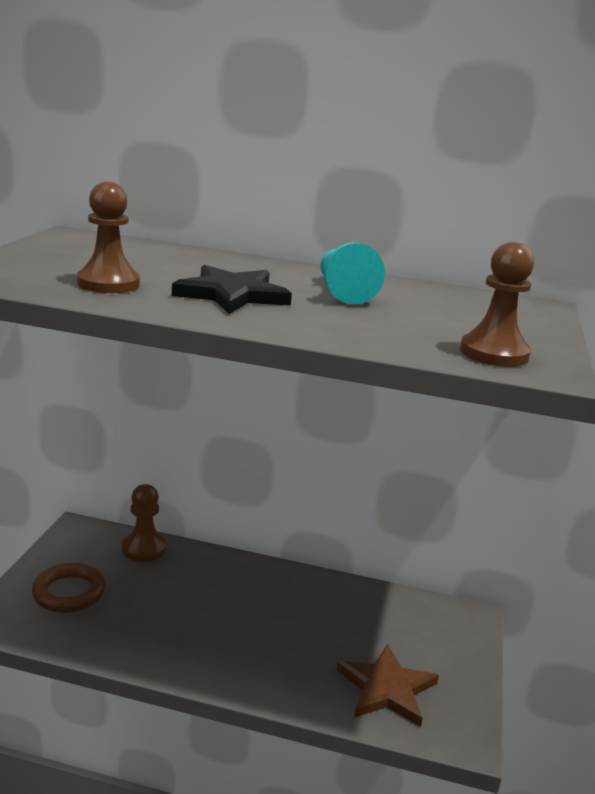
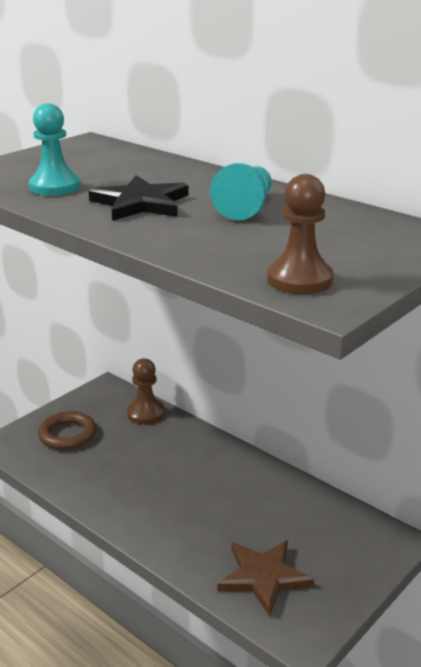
camera: 30 degrees right, 5 degrees up
(108, 284) = (55, 187): brown pawn -> turquoise pawn

